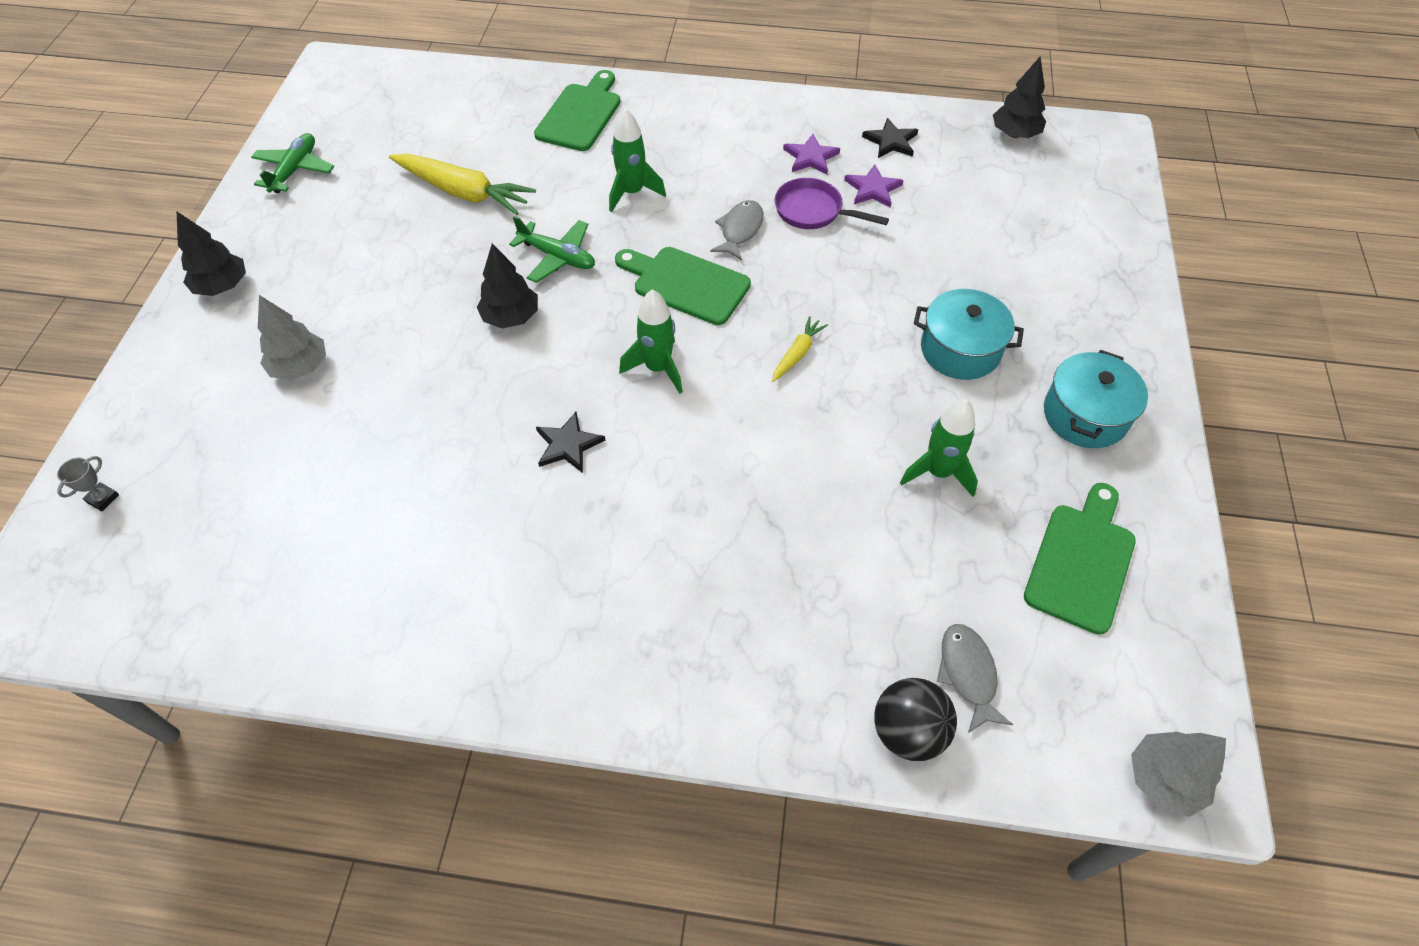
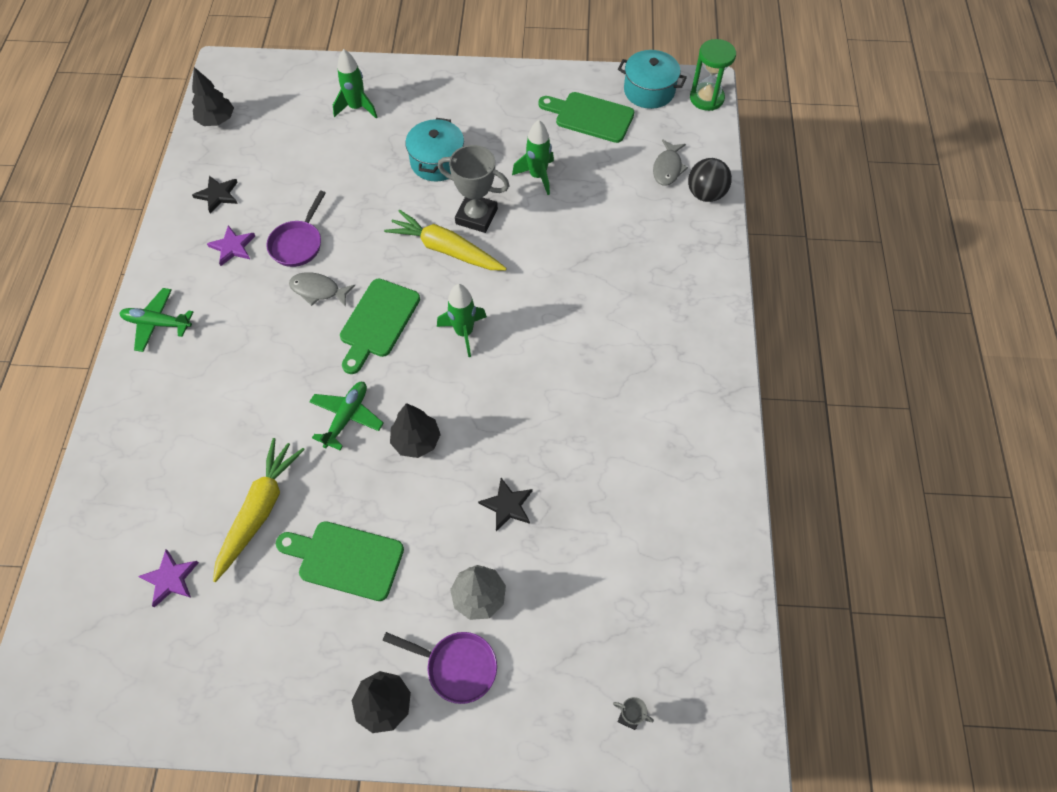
camera: 95 degrees left, 5 degrees up
(232, 344) = (456, 666): none -> purple pan
(295, 170) = (214, 688): green plane -> green plane (157, 323)
(568, 445) = (538, 381): black star -> black star (507, 505)
(581, 114) = (153, 427): green cutting board -> green cutting board (345, 559)
(632, 193) = (269, 371): green rocket -> green rocket (357, 108)
(797, 354) = (445, 249): yellow carrot -> yellow carrot, size x1.98
(856, 391) = (476, 216): none -> grey trophy
(872, 189) = (274, 207): purple star -> purple star (170, 579)
(968, 674) = (667, 168): grey fish -> grey fish turned 60 degrees counterclockwise
(1085, 415) = (487, 106): turquoise pot -> turquoise pot (649, 91)
(1163, 779) = (706, 98): grey tree -> green hourglass

